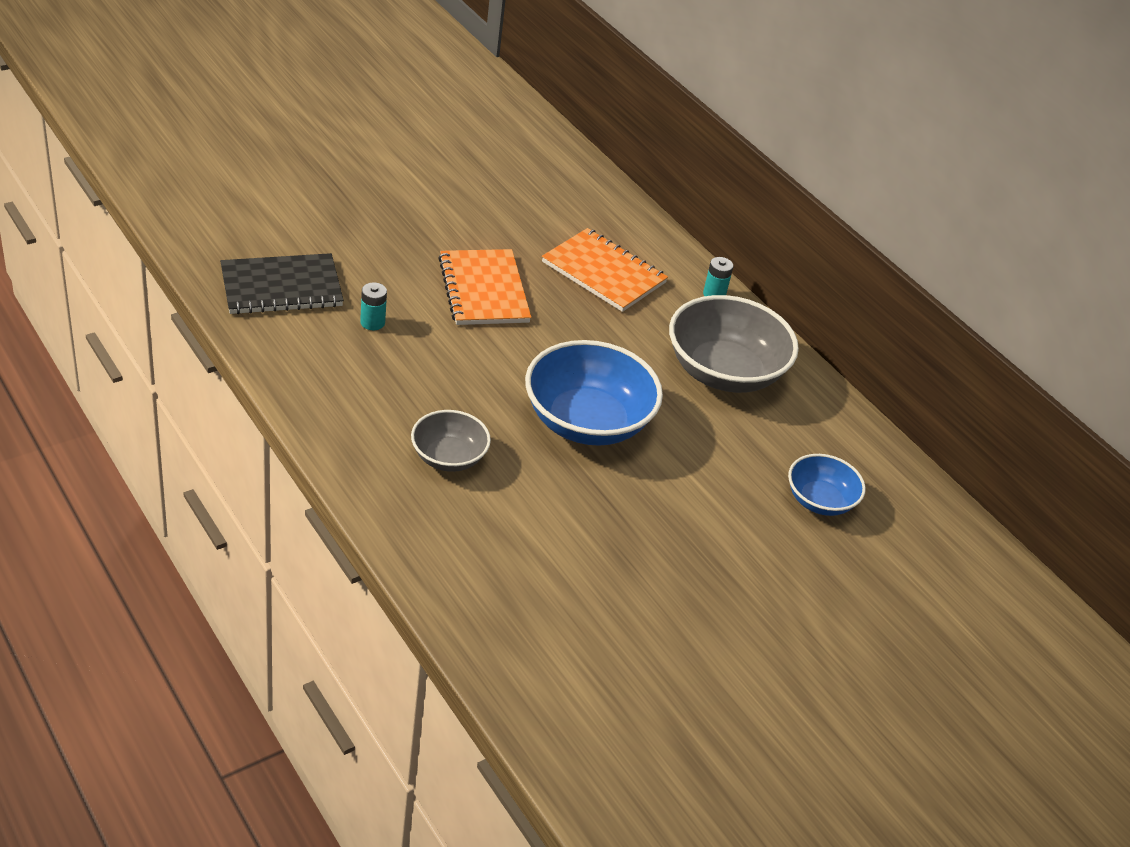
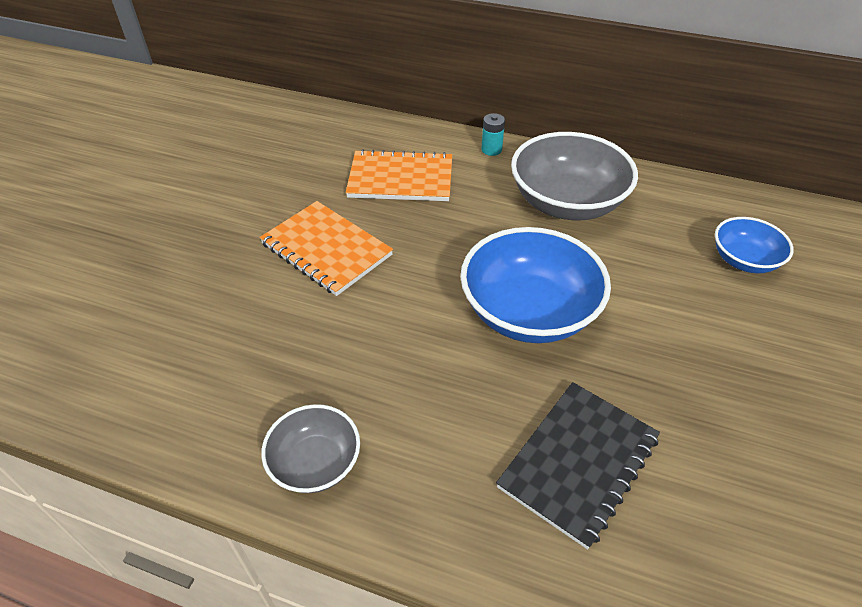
camera: 30 degrees left, 5 degrees up
(281, 287) = (137, 365): black notebook -> black notebook (578, 462)
(372, 322) = (260, 343): turquoise battery -> none
(448, 457) = (464, 435): grey bowl -> grey bowl (315, 463)

